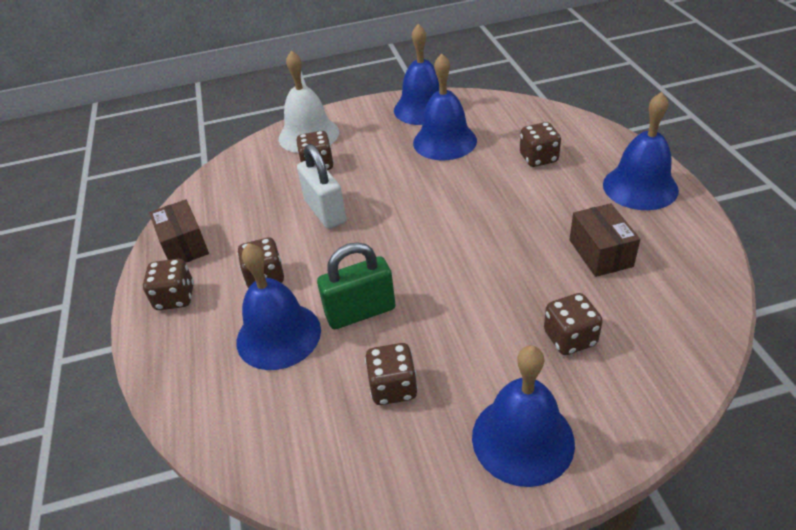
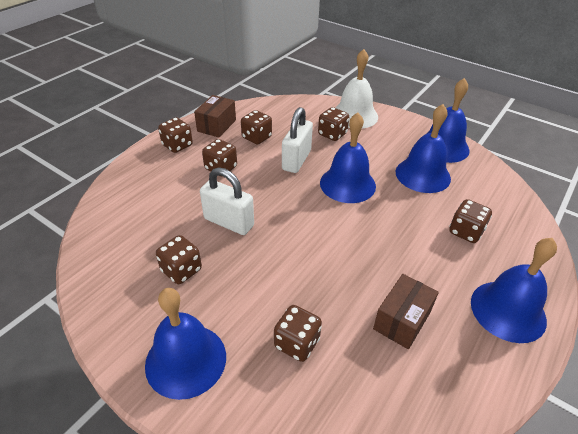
camera: 45 degrees right, 0 degrees up
(250, 223) = (256, 137): none -> brown dice
(278, 335) = (183, 199): blue bell -> blue bell (347, 184)
(360, 312) = (229, 222): green padlock -> white padlock

